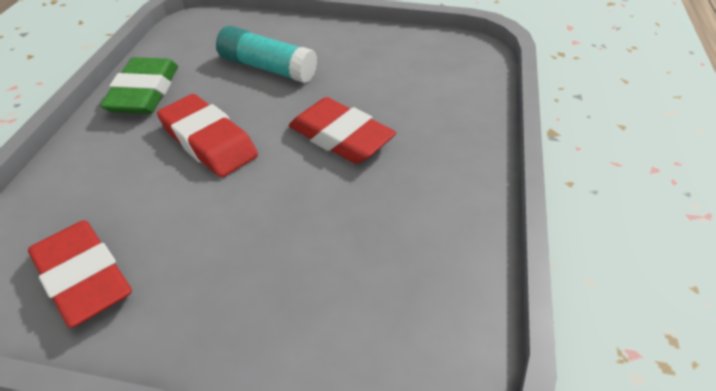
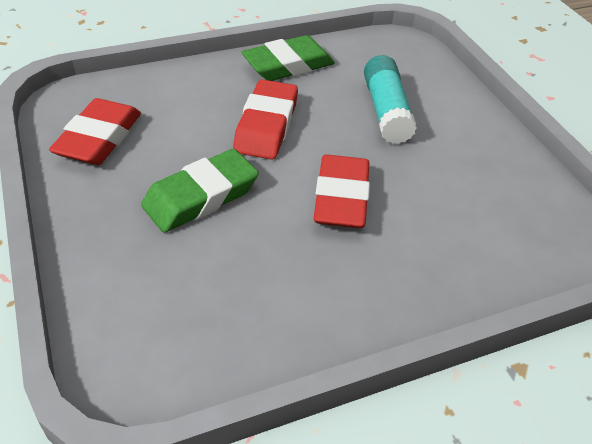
camera: 55 degrees right, 0 degrees up
(257, 226) = (201, 197): none -> green eraser

